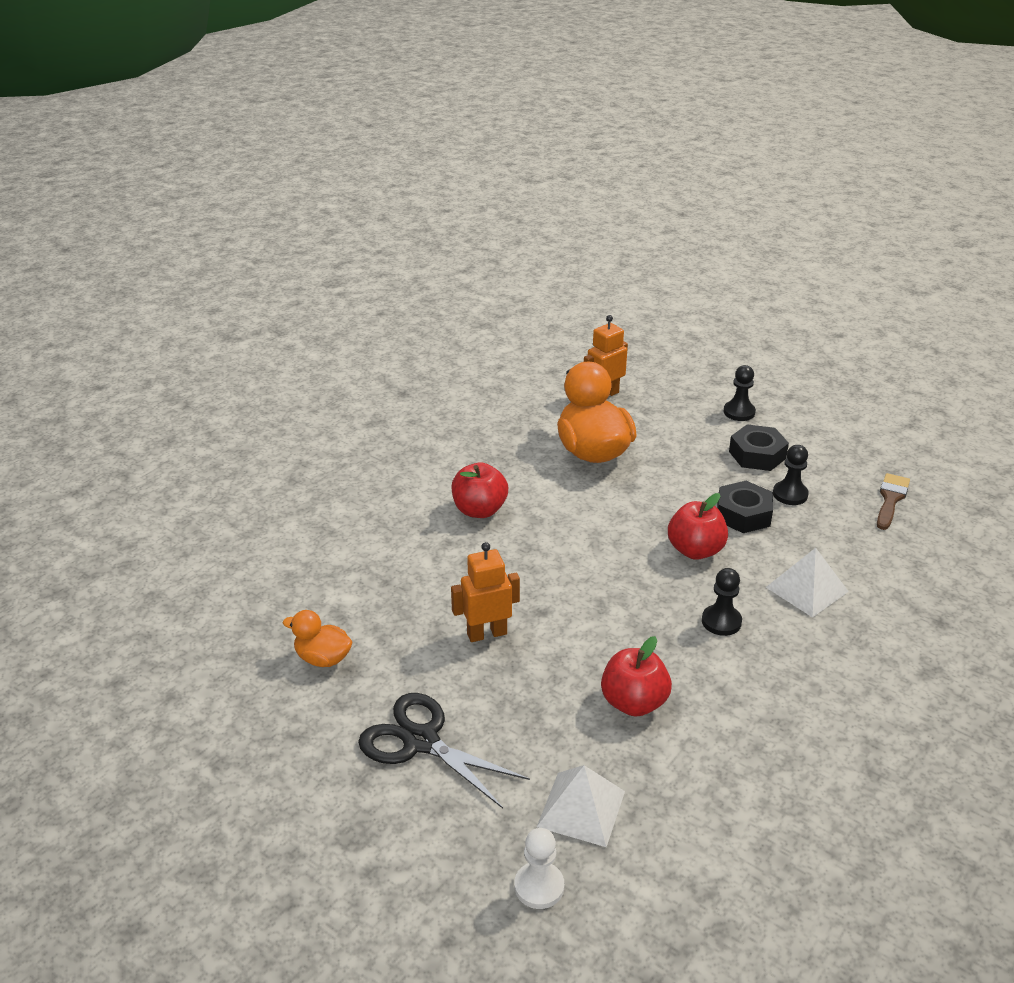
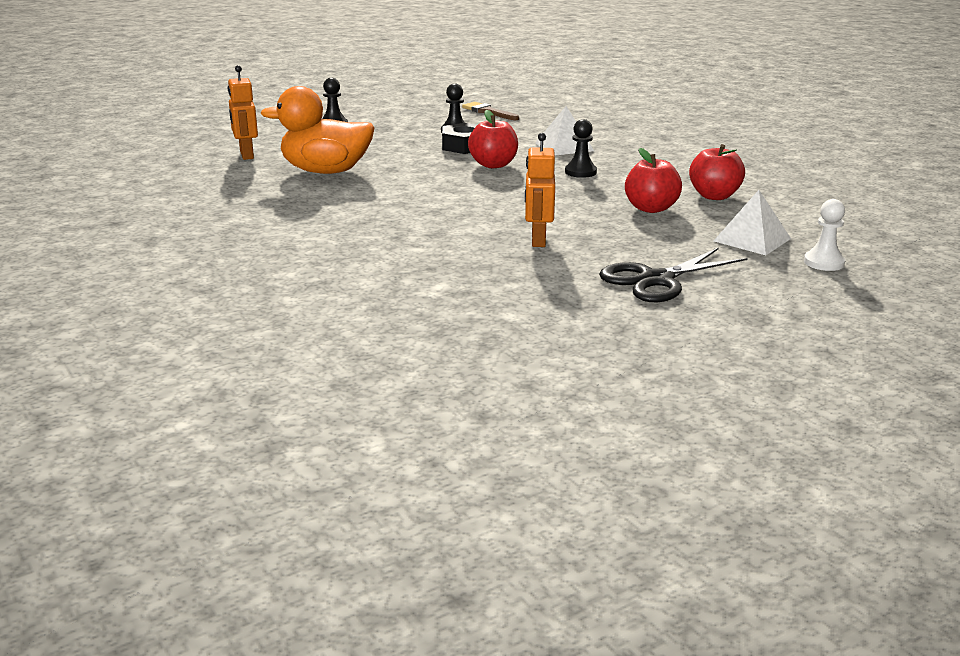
camera: 70 degrees left, 10 degrees down
(323, 658) = (522, 306): orange duck -> none
(479, 510) = (362, 219): red apple -> red apple (714, 196)
(757, 455) = (396, 130): black nut -> none

